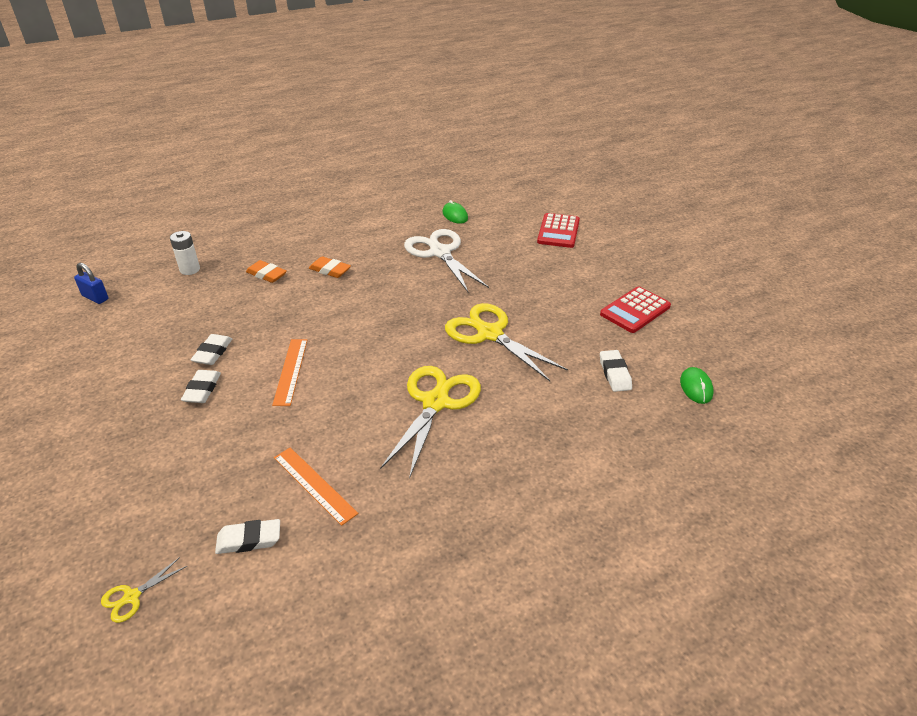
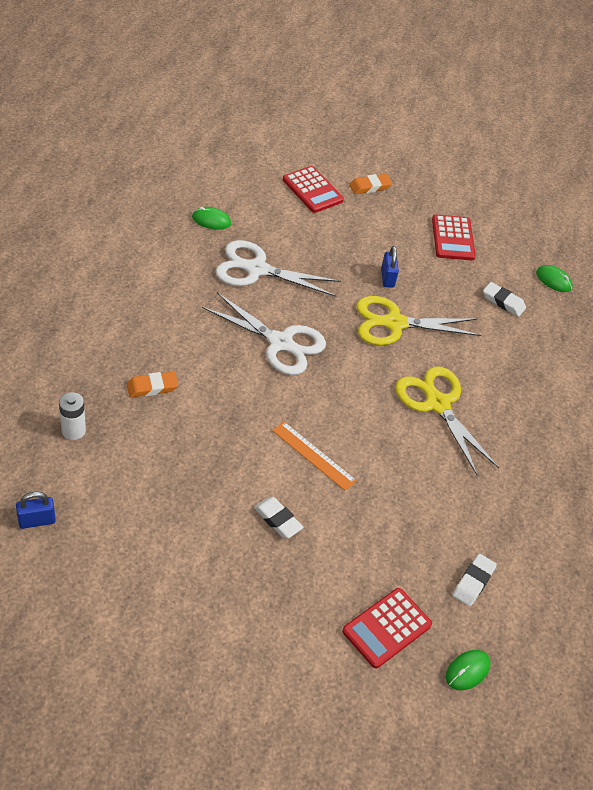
camera: 55 degrees left, 10 degrees up
(132, 597) = (467, 671): yellow scissors -> green mouse
(140, 511) = (386, 628): none -> red calculator
(213, 352) = (233, 486): white eraser -> none
(314, 485) = (454, 518): orange ruler -> none
(330, 270) = (198, 346): orange eraser -> orange eraser (370, 187)
(385, 298) = (280, 343): none -> white scissors
(532, 305) = (387, 278): none -> blue padlock

